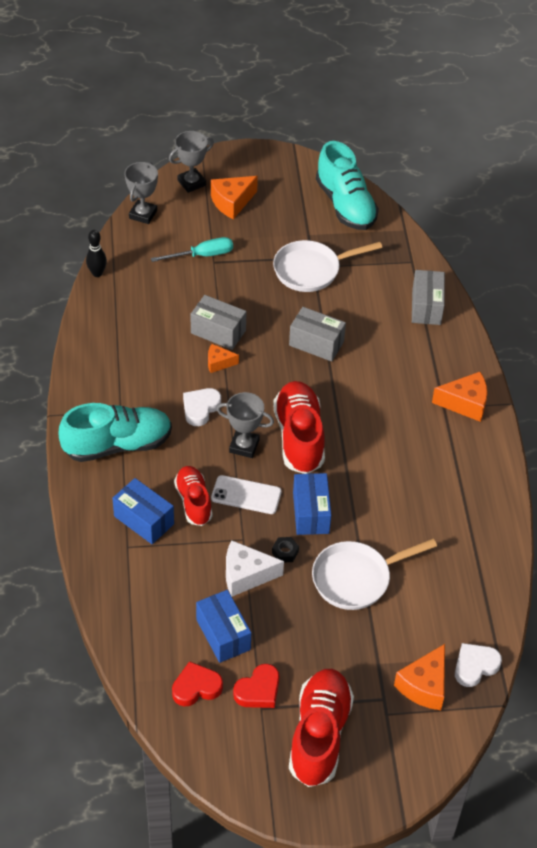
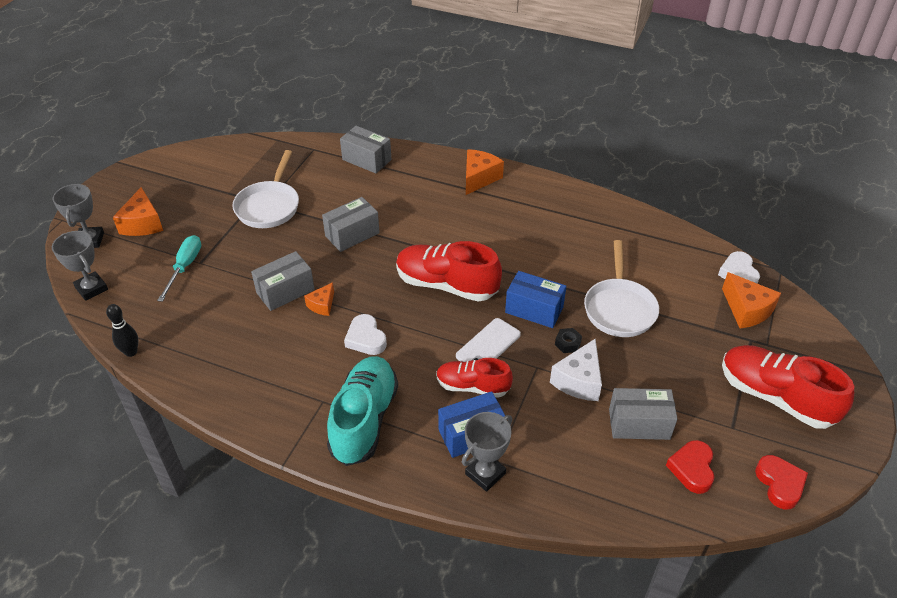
camera: 60 degrees left, 5 degrees down
(223, 634) = (639, 424): blue box -> grey box
(244, 446) = (431, 325): grey trophy -> grey trophy (485, 473)
(258, 690) = (712, 422): red heart -> red heart (780, 484)
(345, 205) = (218, 160): turquoise shoe -> none

